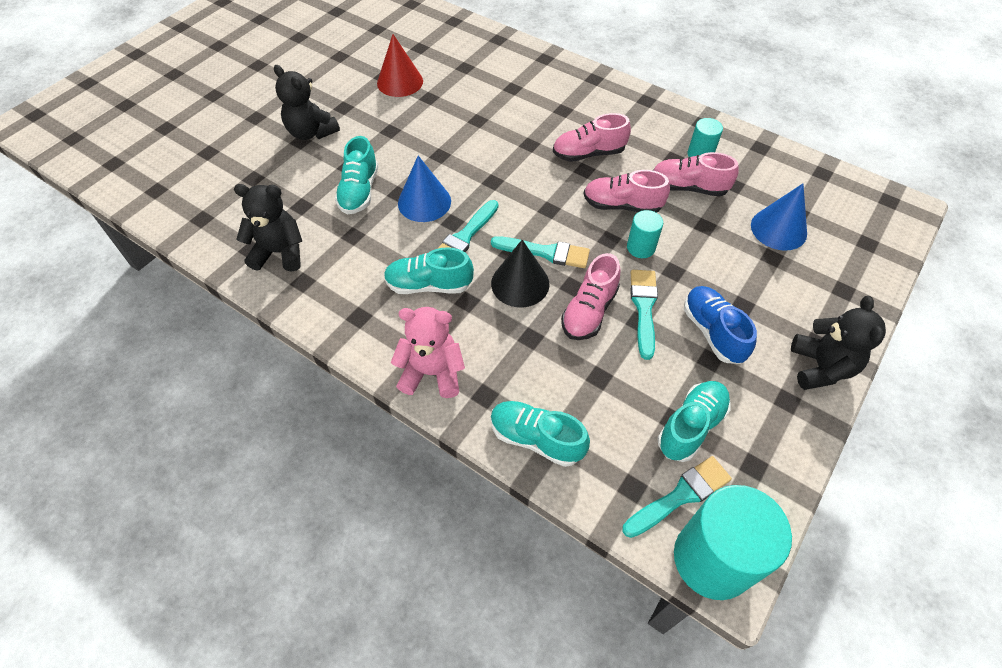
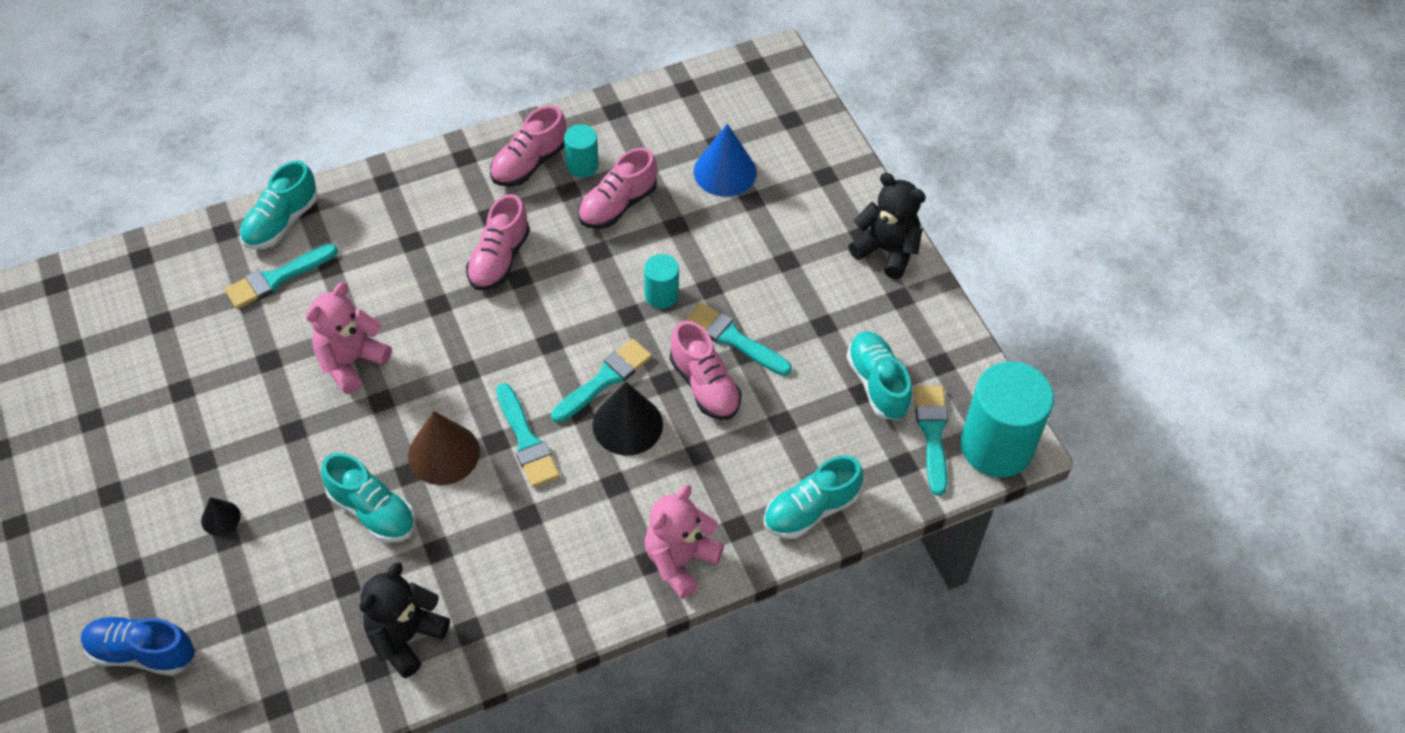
camera: 60 degrees left, 0 degrees up
(311, 132) = (220, 518): black teddy bear -> black cone
(400, 82) = (210, 377): red cone -> none
(424, 202) = (443, 453): blue cone -> brown cone
(429, 285) = (567, 508): turquoise shoe -> turquoise shoe (281, 222)
(456, 129) = (351, 361): none -> pink teddy bear
(486, 72) = (277, 278): none -> turquoise brush
(622, 205) = (596, 276): pink shoe -> pink shoe (529, 163)
(712, 332) = (797, 303): blue shoe -> blue shoe (142, 652)

